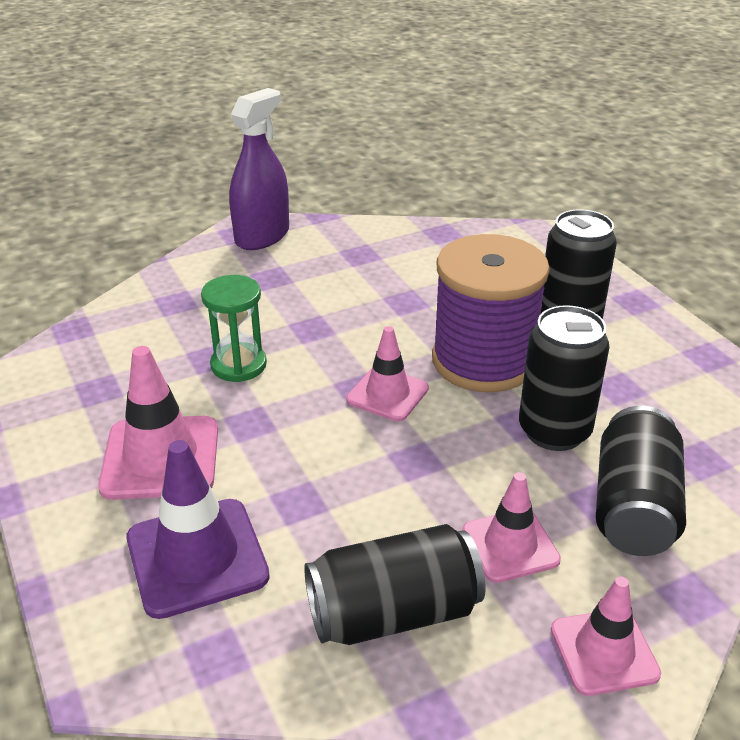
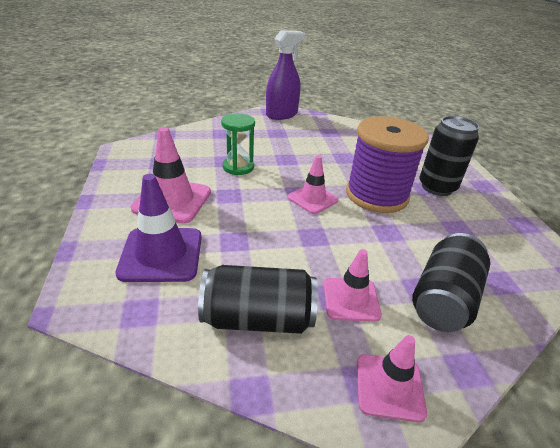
camera: 15 degrees right, 0 degrees up
(554, 431) = (406, 241): black can -> none

